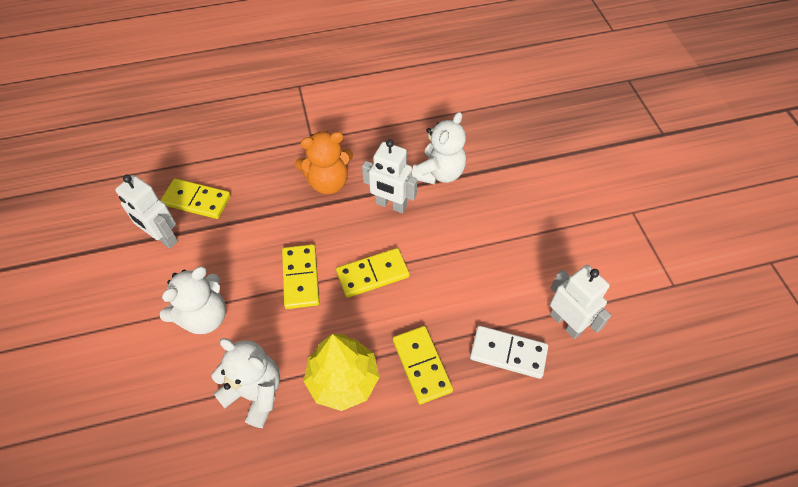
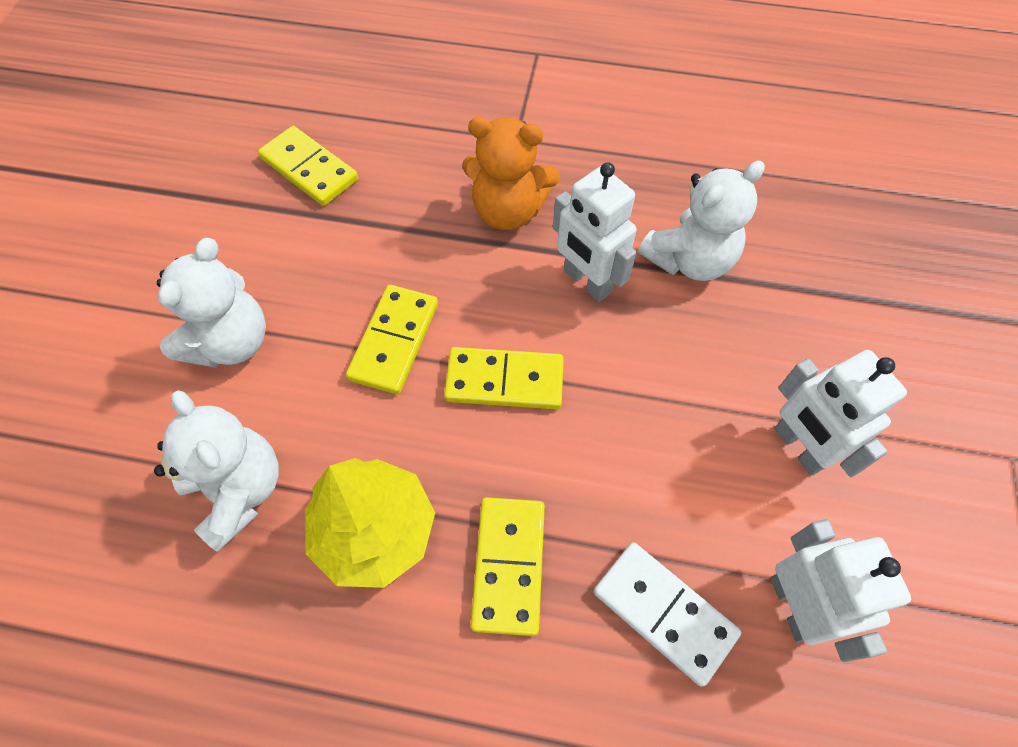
camera: 25 degrees right, 5 degrees up
(163, 237) = (237, 205): white robot -> white robot (799, 447)
(204, 316) = (231, 342): white teddy bear -> white teddy bear turned 45 degrees counterclockwise

